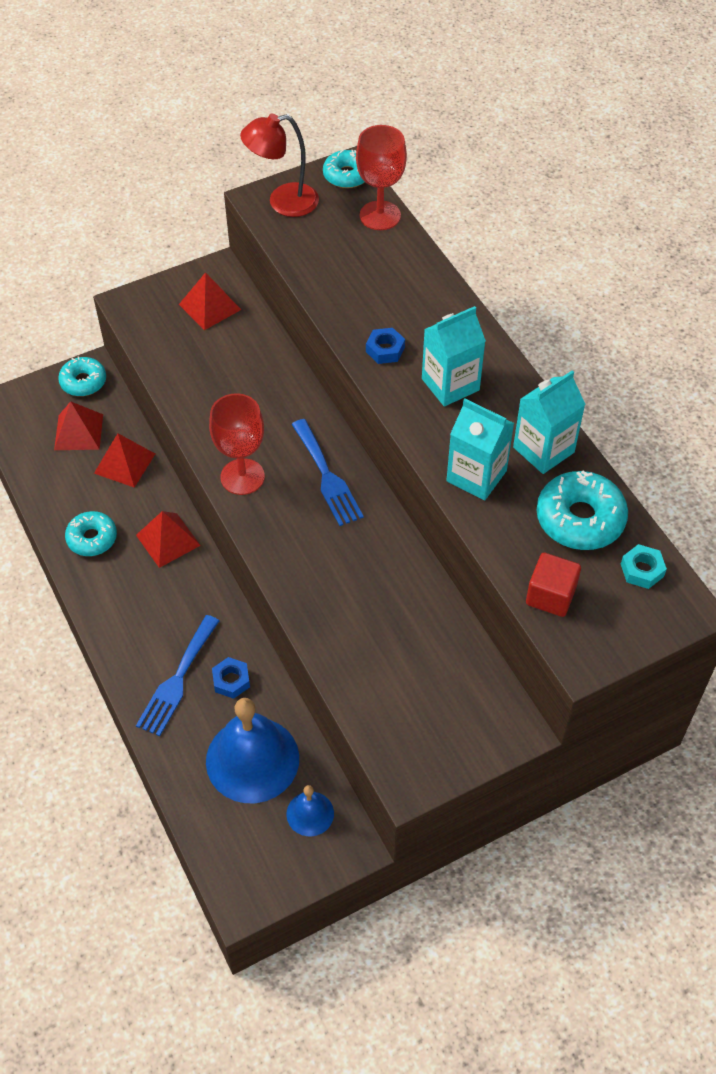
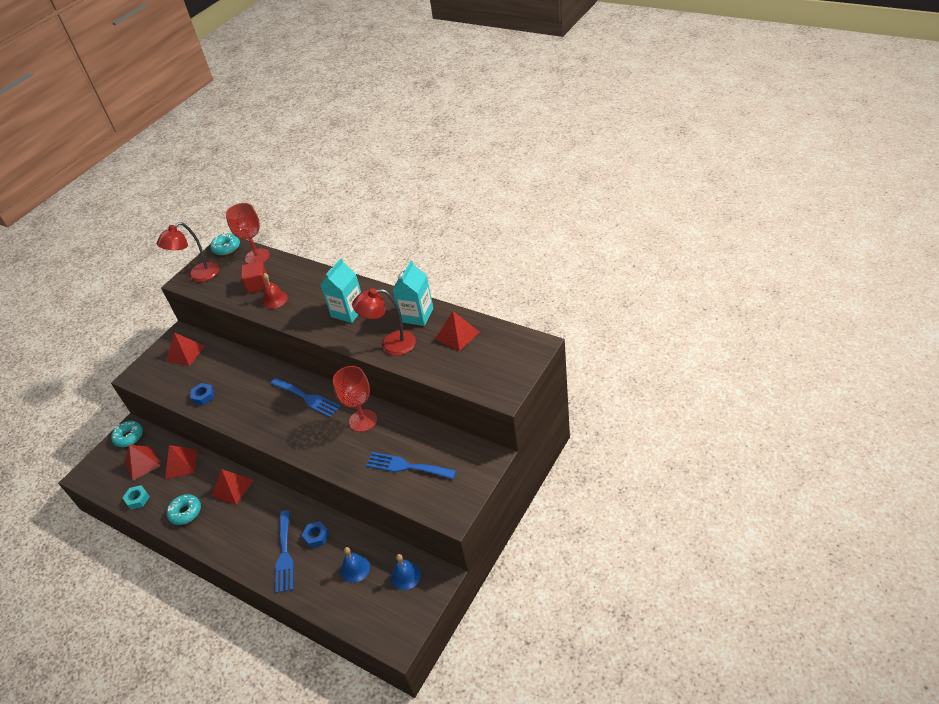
camera: 25 degrees left, 10 degrees down
(242, 477) = (259, 423): red goblet -> red goblet (363, 420)
(252, 759) = (355, 568): blue bell -> blue bell, size x0.50
(362, 303) = (275, 299): none -> red bell
(385, 350) = (302, 314): blue nut -> blue nut (203, 396)
(395, 668) = (406, 466): none -> blue fork
(476, 476) = (391, 344): turquoise carton -> red lamp
(550, 595) = (467, 376): red cube -> red cube (258, 285)
(580, 519) = (457, 335): turquoise donut -> red pyramid
(642, 570) = (504, 340): turquoise nut -> turquoise nut (137, 499)

